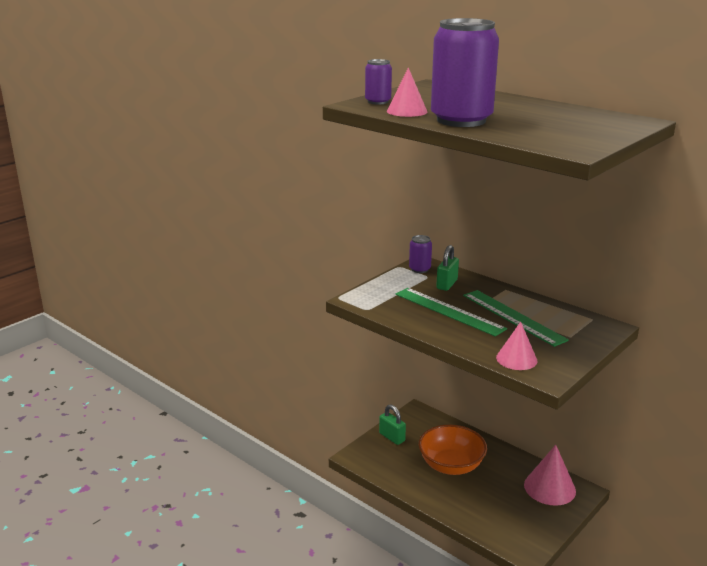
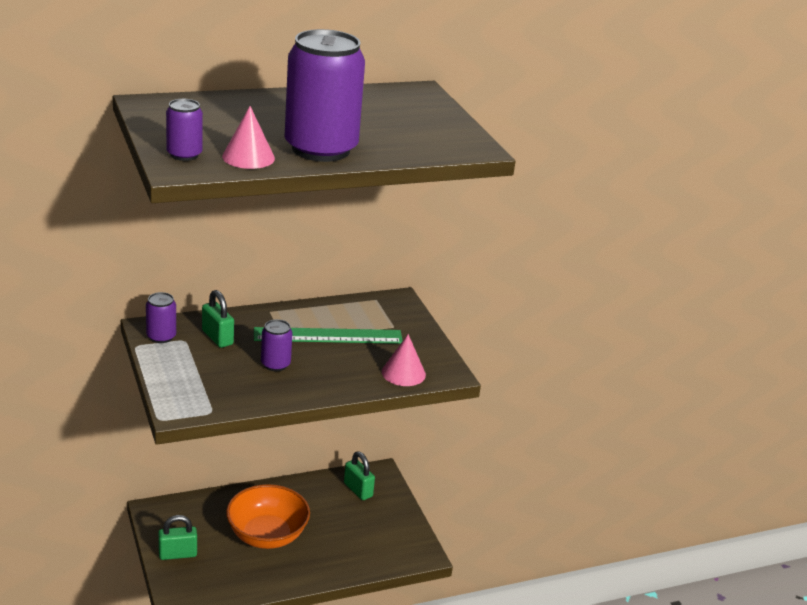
camera: 65 degrees left, 5 degrees up
(448, 311) = (275, 364): green ruler -> purple can
(549, 488) = (358, 490): pink cone -> green padlock

